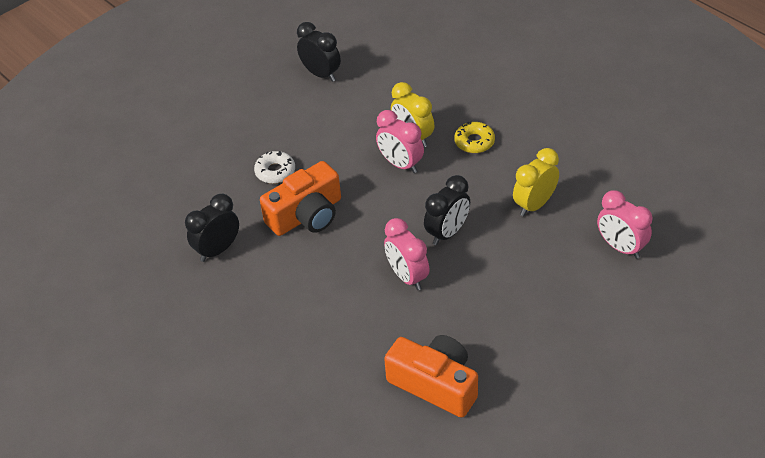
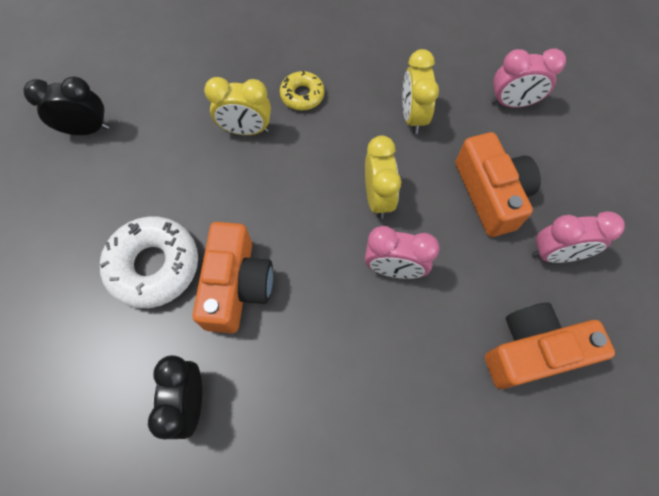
camera: 50 degrees left, 20 degrees up
(275, 171) = (154, 266): white donut -> white donut, size x1.82
(400, 164) = (264, 164): pink clock -> pink clock (556, 253)
(447, 233) = (377, 198): black clock -> yellow clock
(526, 286) = (491, 194): none -> orange camera

